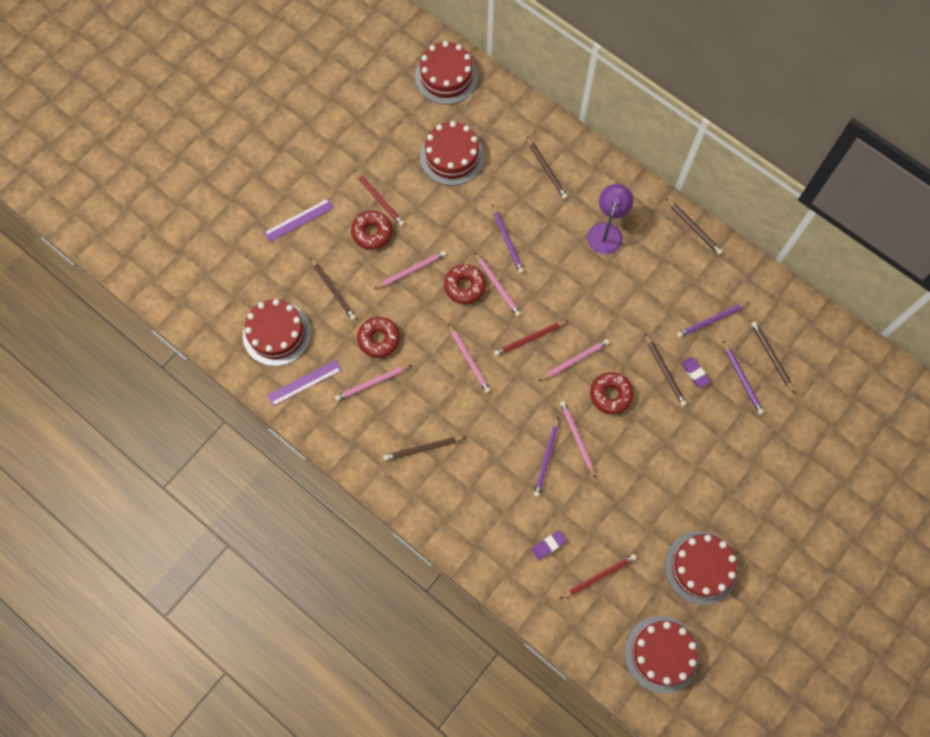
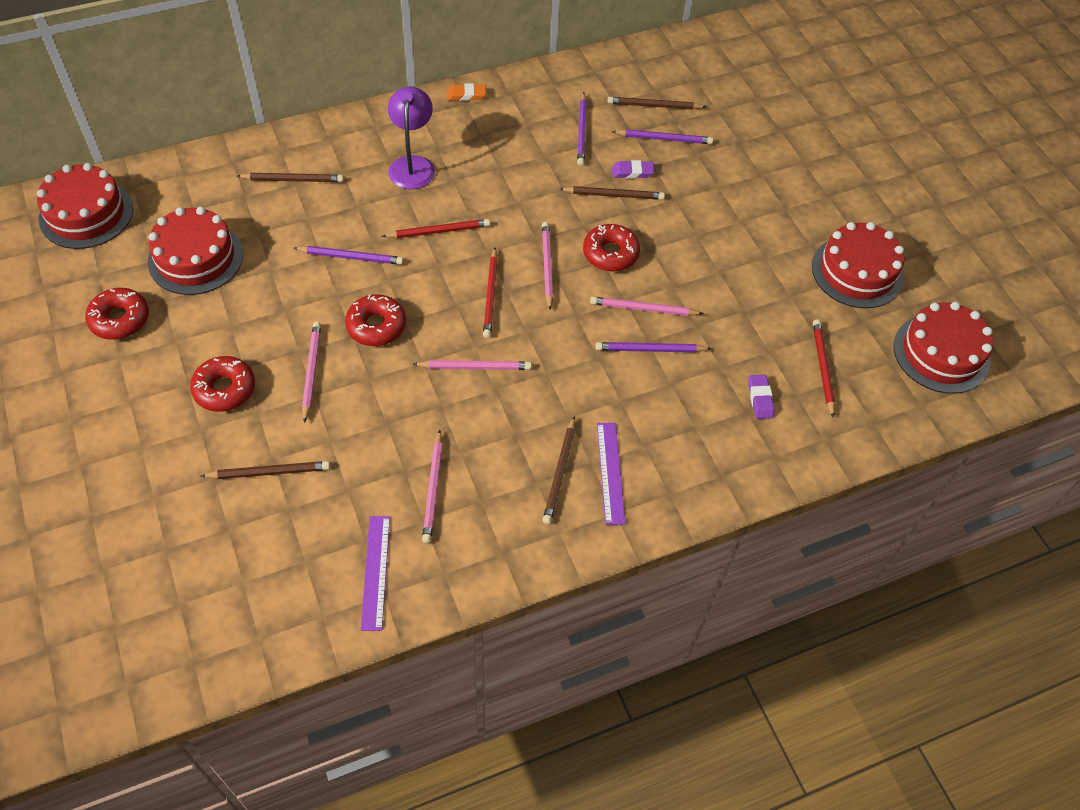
camera: 65 degrees left, 15 degrees down
(276, 333) = (278, 573): red cake -> none
(299, 220) = (134, 465): purple ruler -> purple ruler (610, 472)
(379, 199) = (186, 359): red pencil -> red pencil (438, 231)
(379, 339) = (377, 451): red donut -> red donut (120, 319)
(497, 286) = (400, 294): pink pencil -> none
(546, 458) = (650, 349): purple pencil -> purple pencil turned 135 degrees clockwise
(606, 231) = (412, 165): purple lamp -> purple lamp turned 45 degrees clockwise
(693, 228) = (466, 95): brown pencil -> orange eraser

